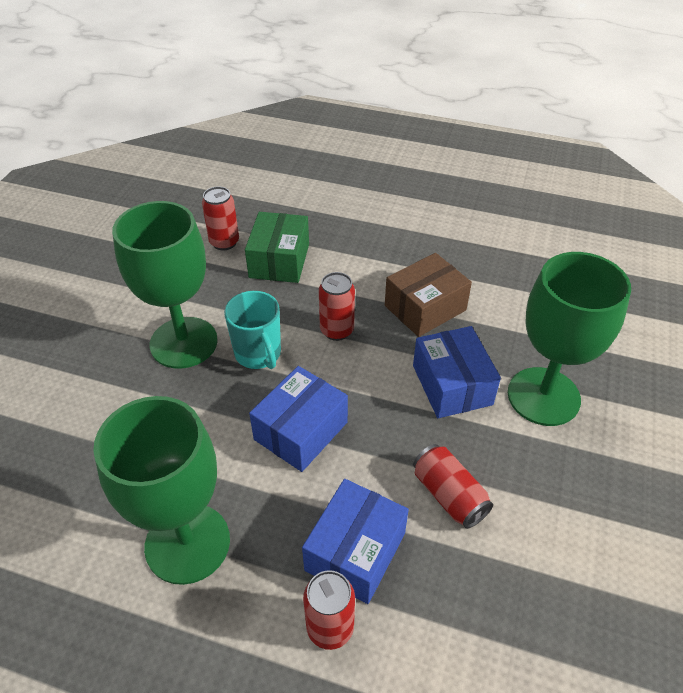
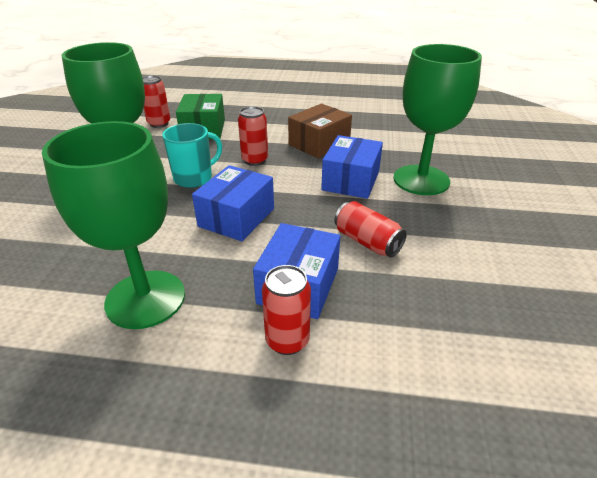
camera: 10 degrees left, 10 degrees down
(258, 354) = (194, 178): turquoise mug -> turquoise mug turned 90 degrees counterclockwise
(452, 385) = (351, 180): blue box -> blue box turned 45 degrees clockwise

